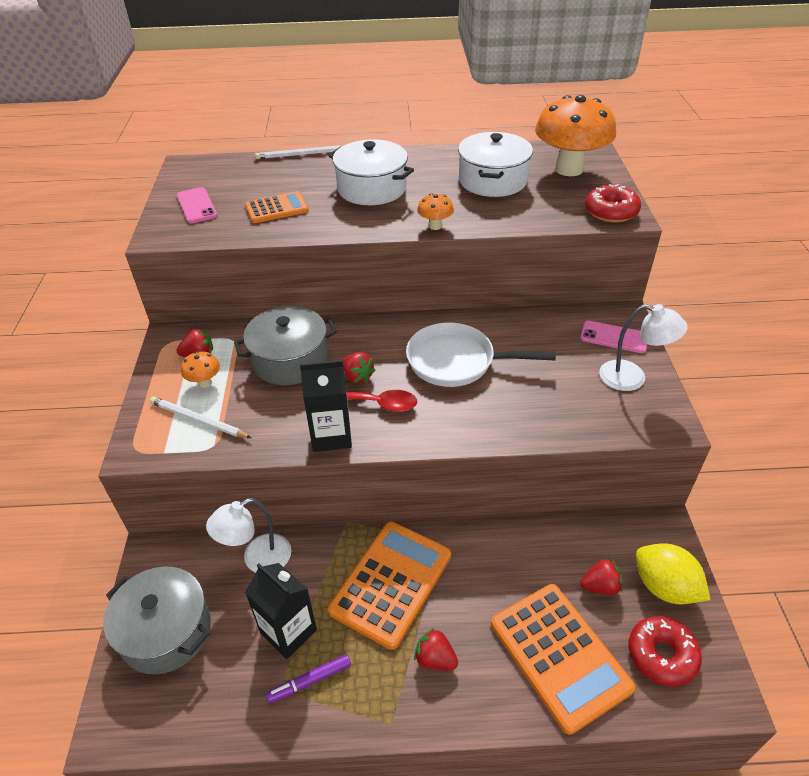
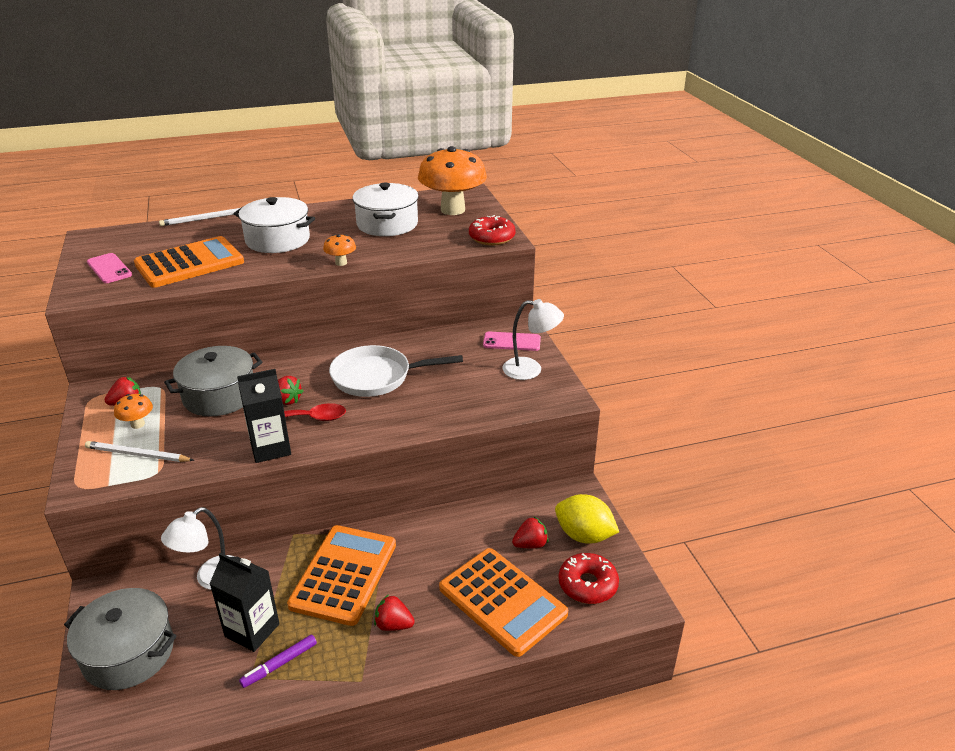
camera: 15 degrees left, 10 degrees down
(277, 208) = (189, 263): orange calculator -> orange calculator, size x1.74

